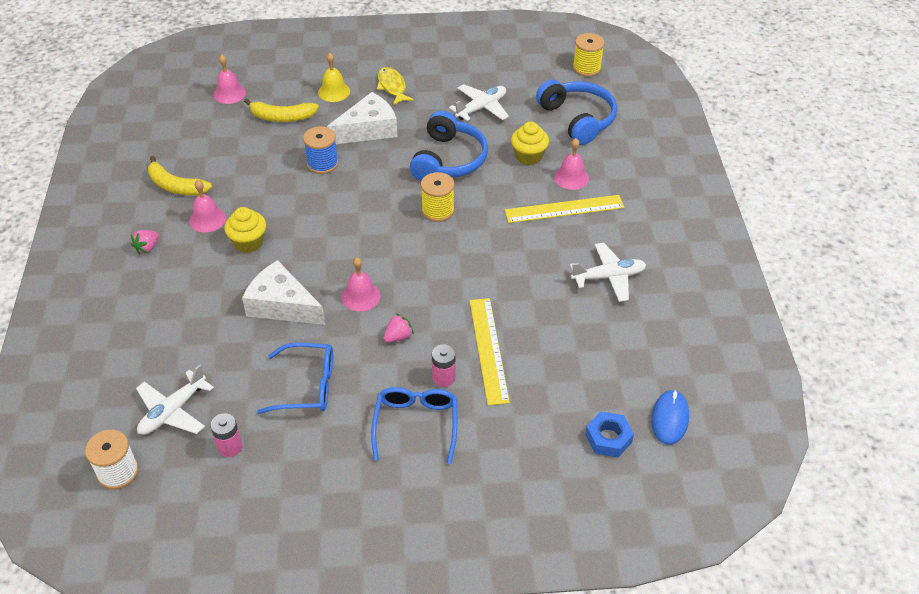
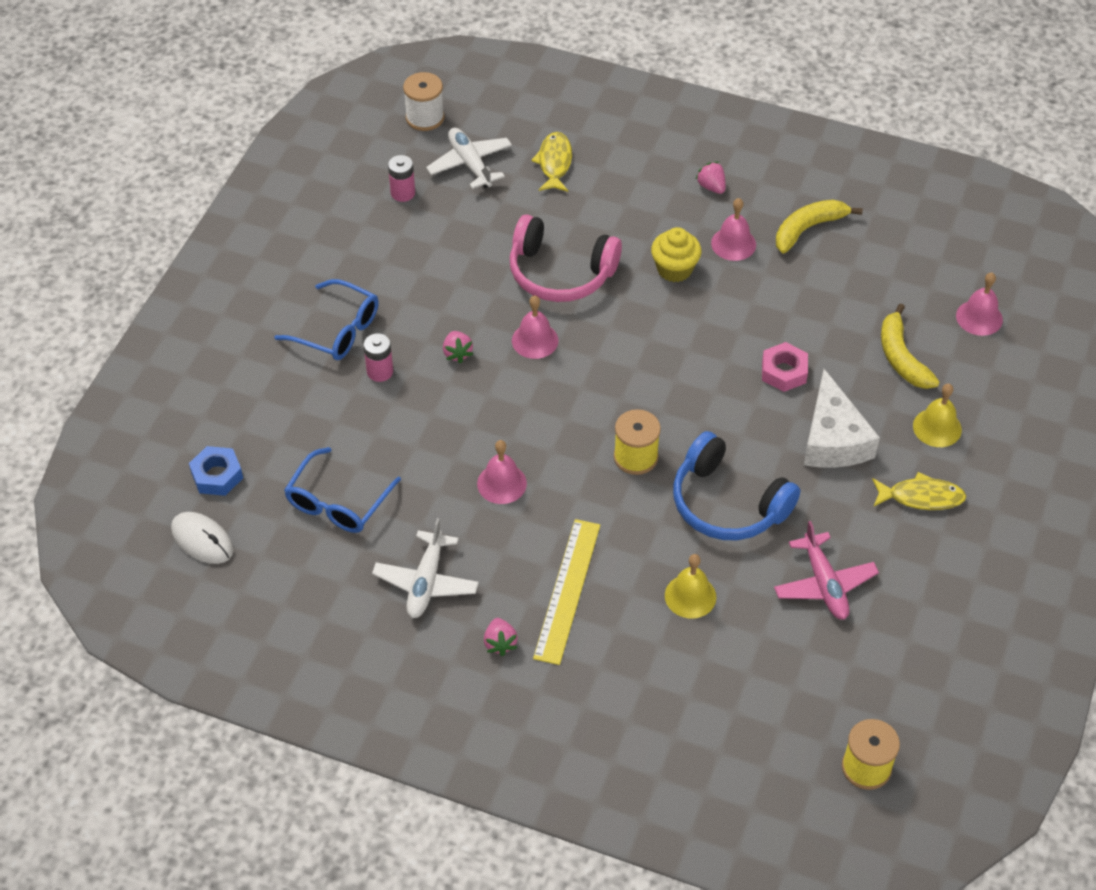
camera: 115 degrees right, 5 degrees up
(151, 352) = (554, 163): none -> yellow fish
(282, 117) = (901, 357): yellow banana -> yellow banana turned 45 degrees counterclockwise
(282, 305) = (560, 273): white cheese -> pink headphones
(307, 386) = (438, 264): blue glasses -> blue glasses (338, 502)
(322, 164) = (784, 372): blue spool -> pink nut
(481, 108) = (824, 584): white plane -> pink plane
(488, 350) = (392, 422): yellow ruler -> none
(528, 156) = (690, 596): yellow cupcake -> yellow bell
(571, 177) = (623, 626): pink bell -> pink bell (502, 483)
(577, 119) = (744, 693): blue headphones -> none
(625, 226) = (500, 643): none -> pink strawberry
(669, 419) = (202, 540): blue mouse -> white mouse

